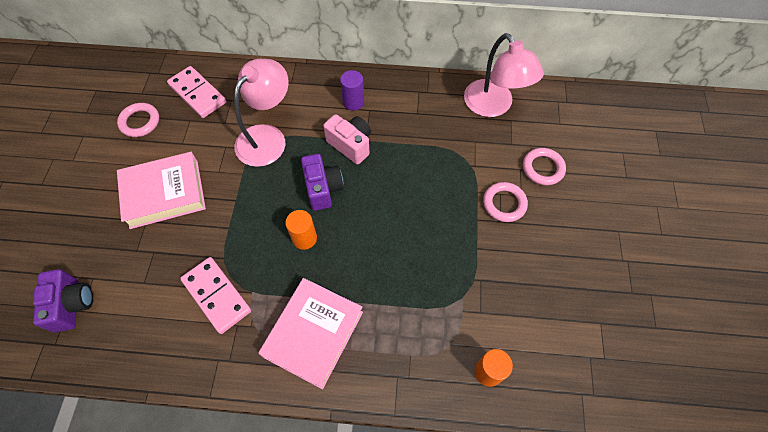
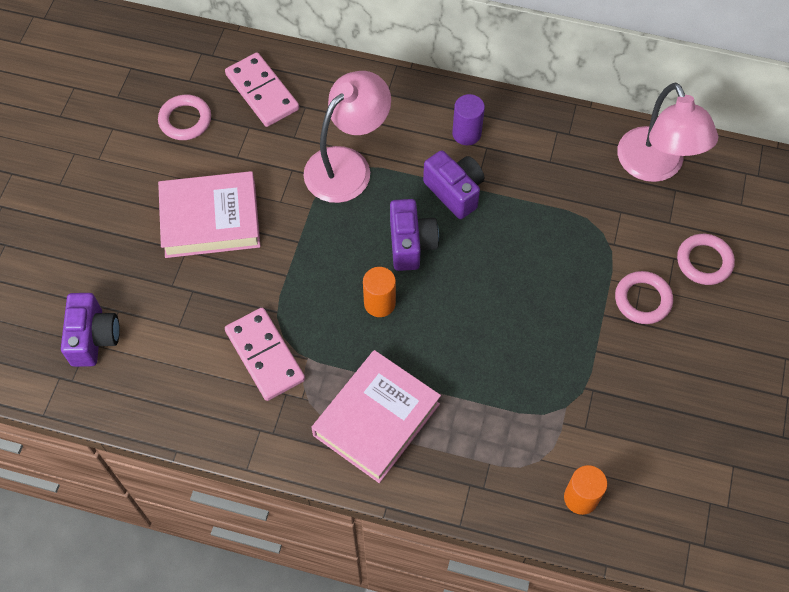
camera: 10 degrees right, 0 degrees up
(350, 145) = (455, 192): pink camera -> purple camera

